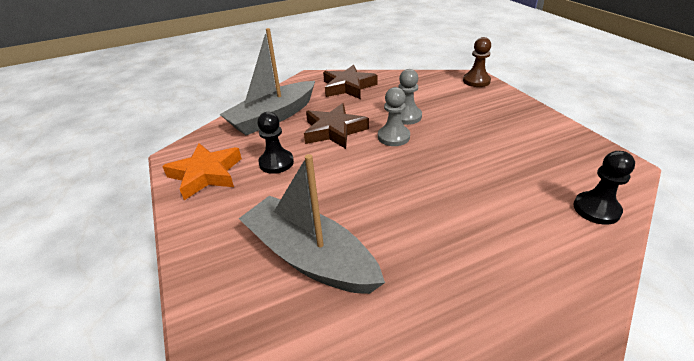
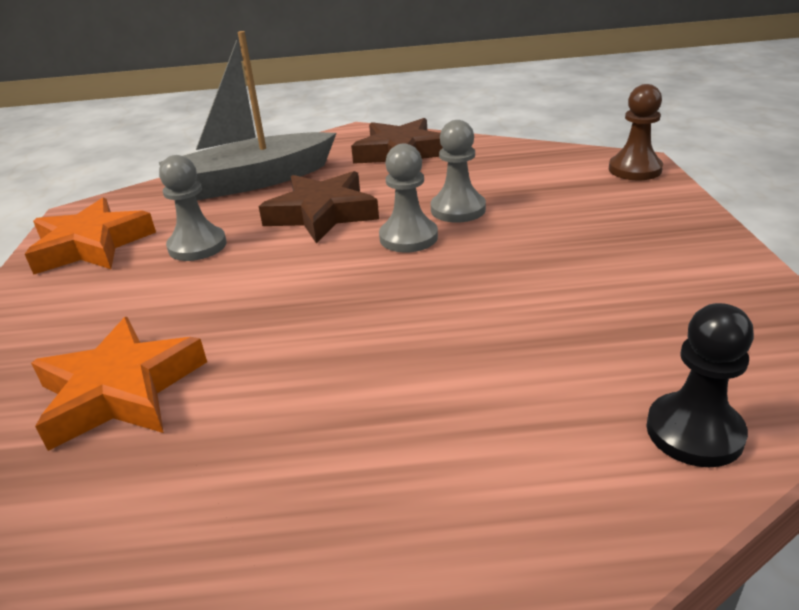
camera: 20 degrees right, 5 degrees down
(276, 163) = (197, 246): black pawn -> grey pawn
(309, 257) = (121, 391): grey boat -> orange star

